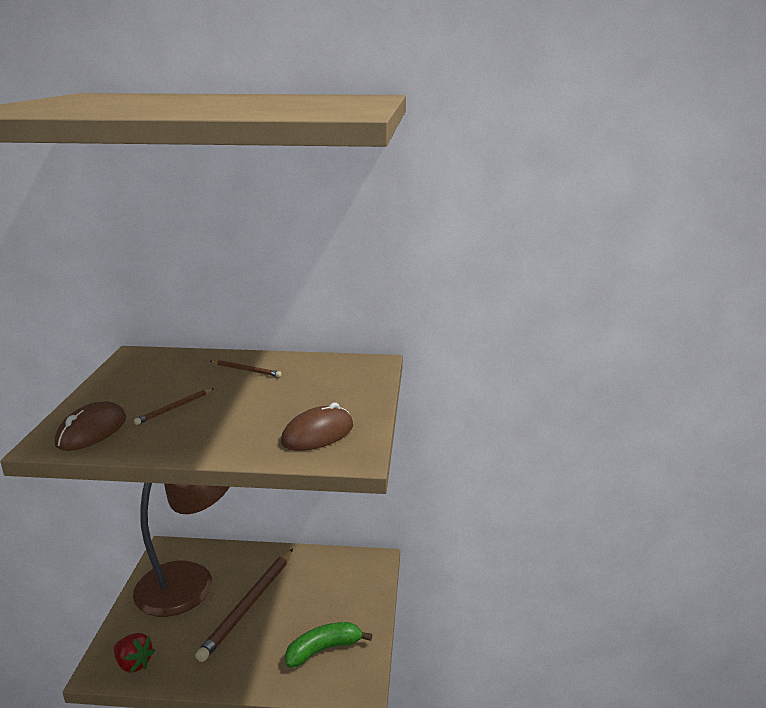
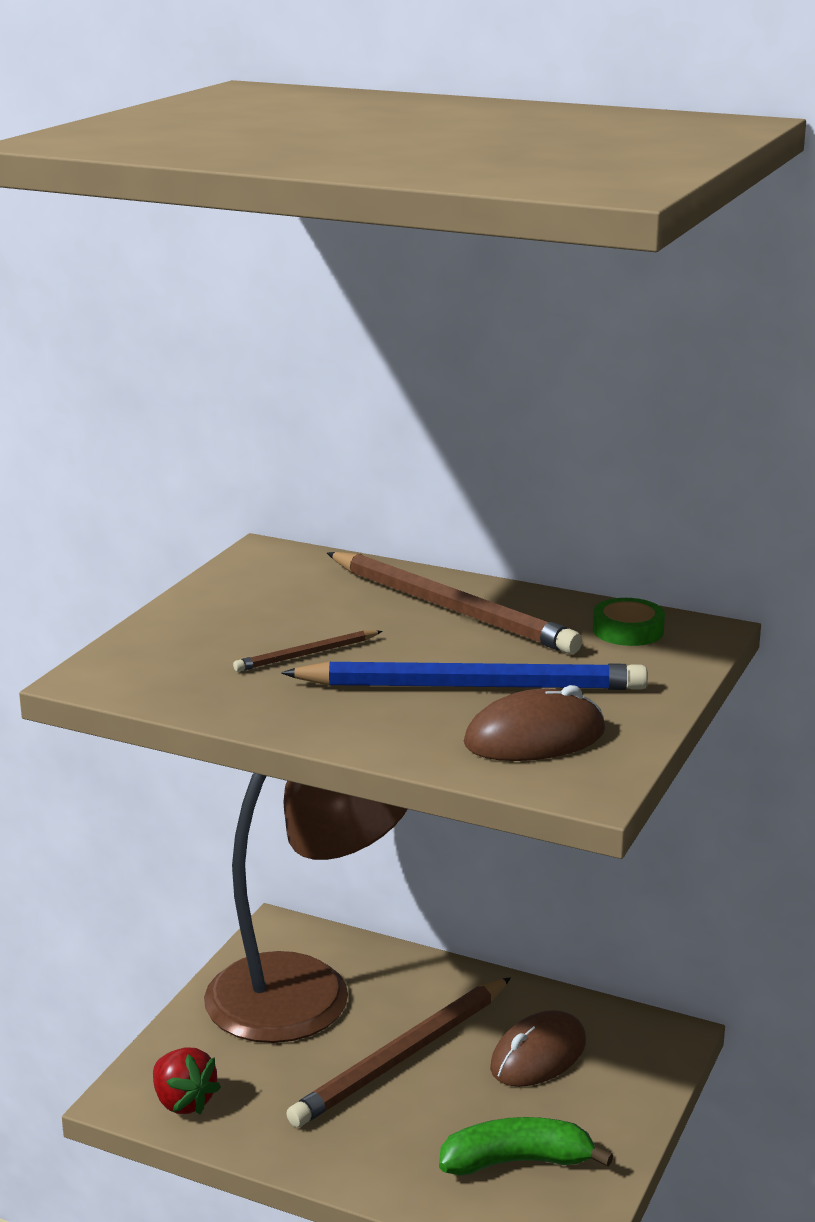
camera: 20 degrees right, 0 degrees up
(92, 431) = (164, 670): brown mouse -> brown mouse (538, 1055)
(246, 370) = (451, 608): brown pencil -> brown pencil, size x2.12
(273, 410) = (472, 686): none -> blue pencil
(341, 368) = (628, 630): none -> green tape

